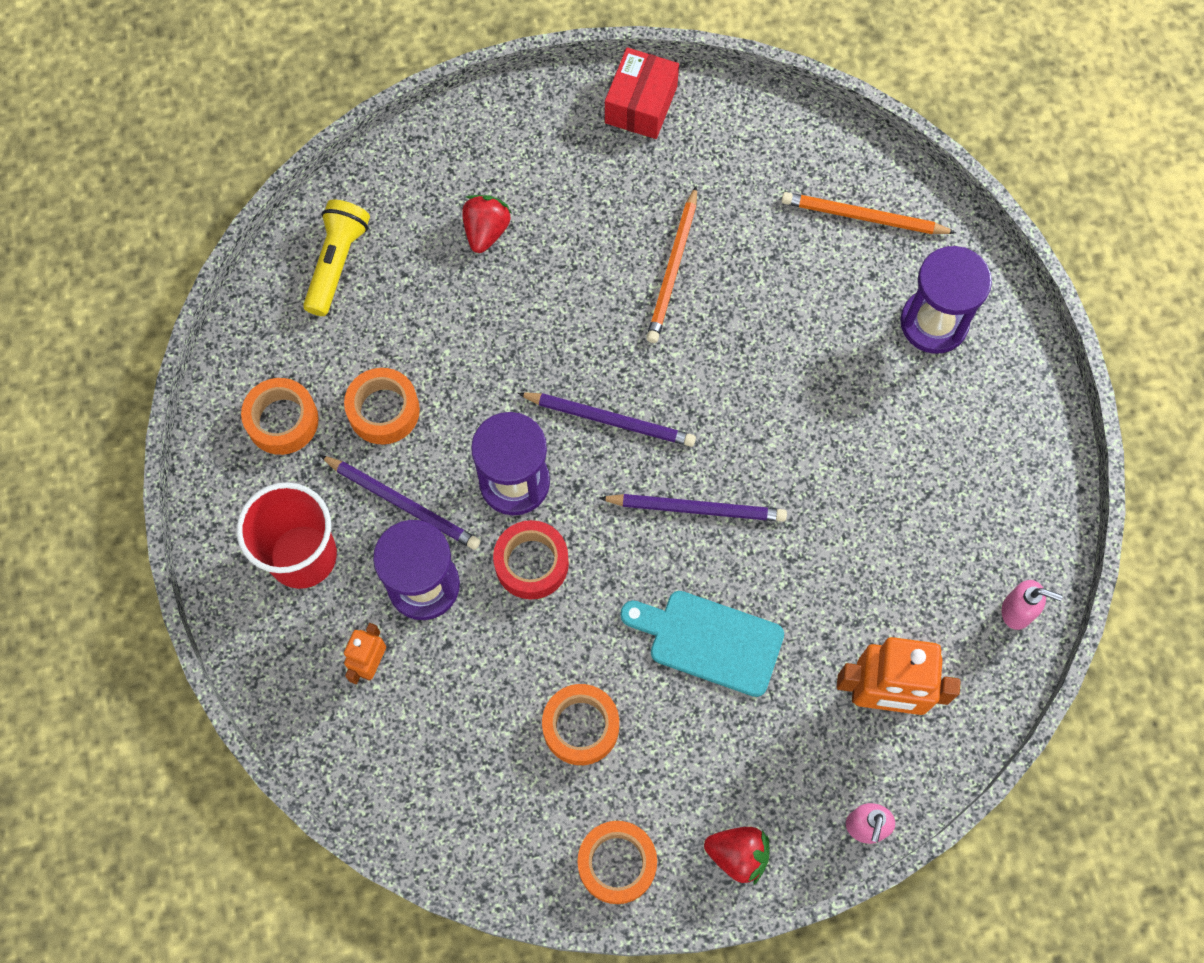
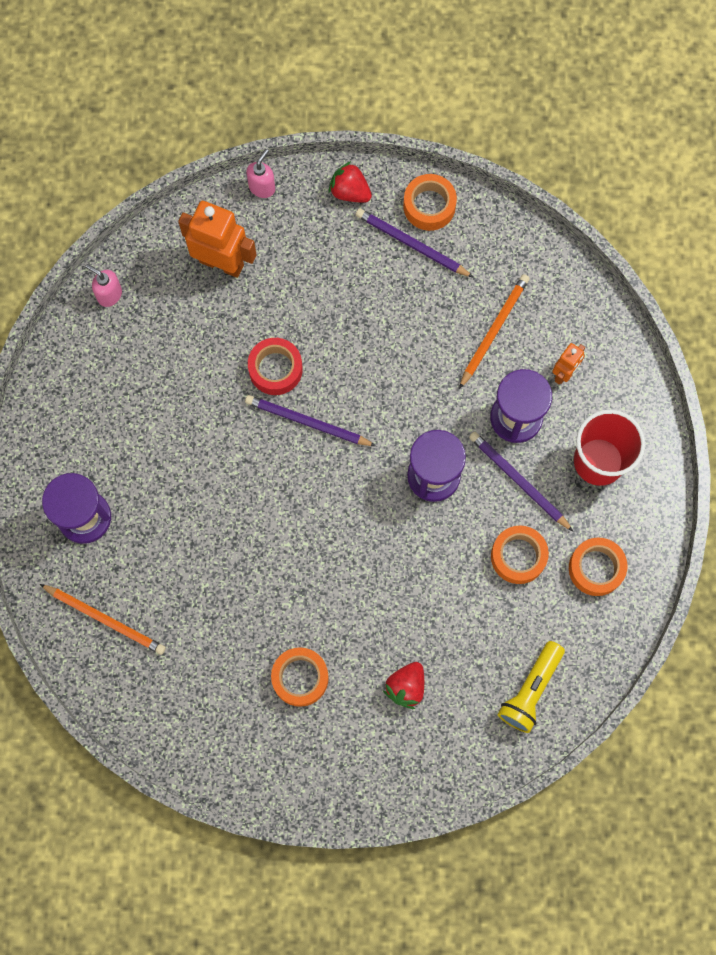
camera: 165 degrees left, 5 degrees up
(531, 563) = (436, 413): red tape -> red tape (275, 369)
(581, 727) = (430, 295): orange tape -> orange tape (300, 678)
(610, 420) = (351, 505): purple pencil -> purple pencil (411, 244)
(641, 104) = (250, 770): red box -> none
(673, 268) = (268, 615): orange pencil -> orange pencil (493, 330)
(709, 641) = (327, 329): turquoise cutting board -> none

